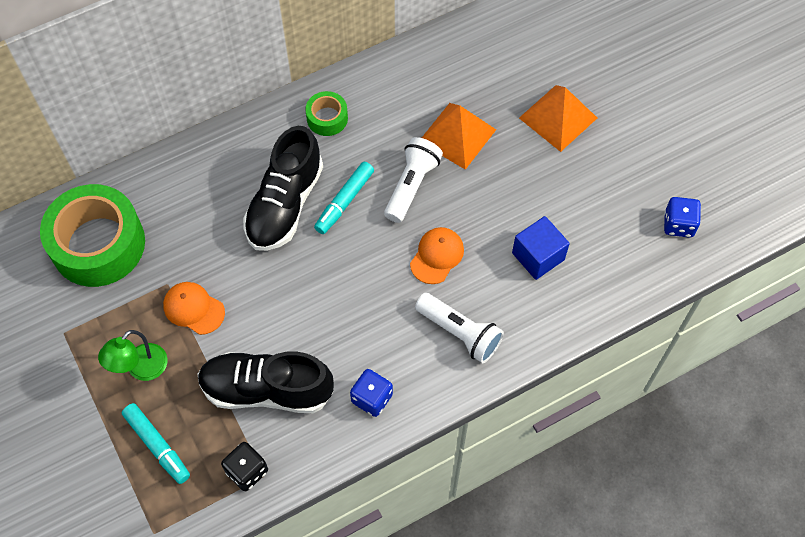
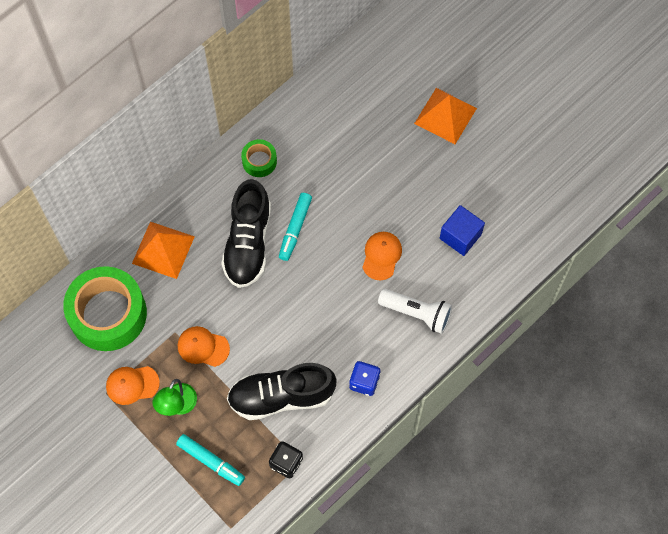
camera: 15 degrees left, 5 degrees up
(97, 331) = (132, 385): none -> orange cap
(411, 186) = (344, 202): white flashlight -> none
(457, 135) = (369, 150): orange pyramid -> orange pyramid (163, 249)
(678, 224) = (562, 183): blue dice -> none

